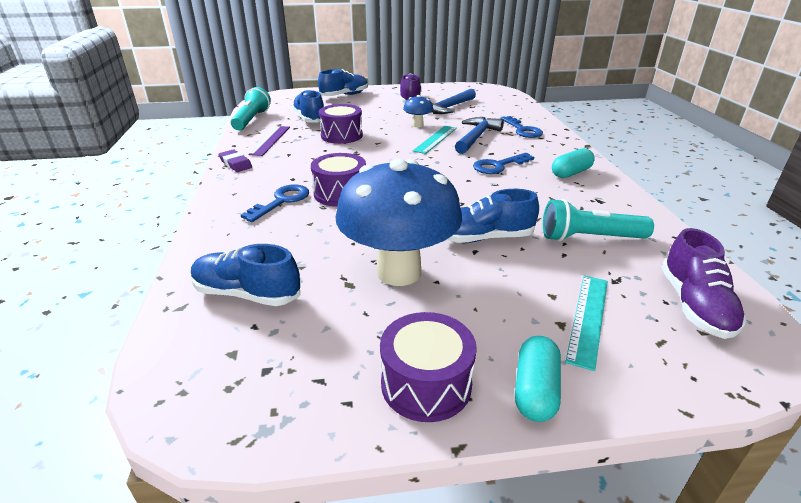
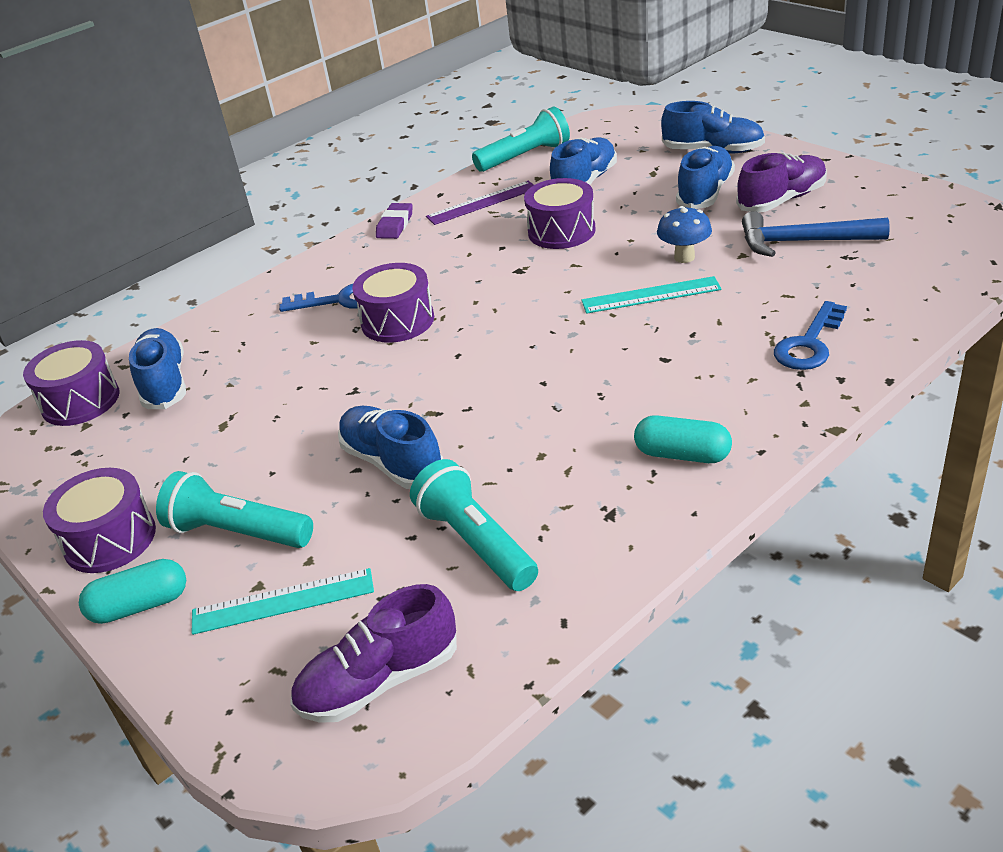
camera: 60 degrees right, 5 degrees up
(189, 346) = (80, 401): none -> purple drum
(375, 107) = (705, 193): none -> blue shoe
(399, 272) = (268, 441): blue mushroom -> none
(476, 137) = (709, 321): blue hammer -> none
(490, 315) = (238, 532): none -> turquoise flashlight
(498, 166) = (623, 384): blue key -> none

